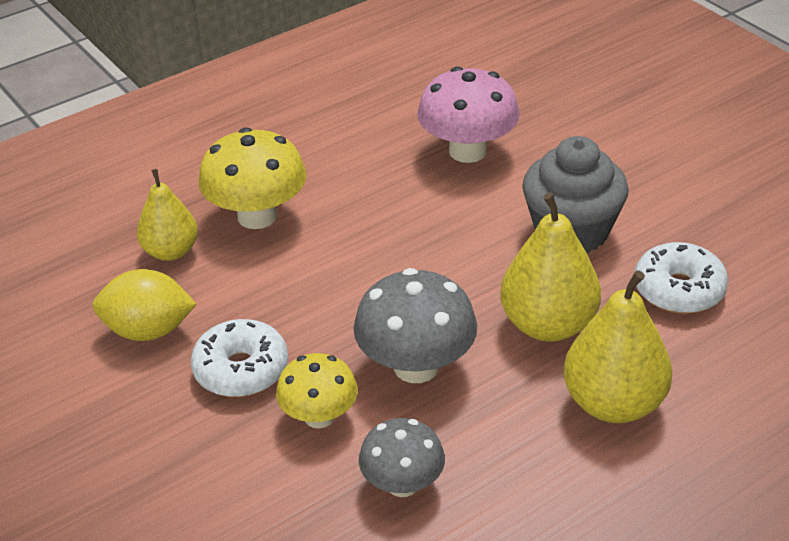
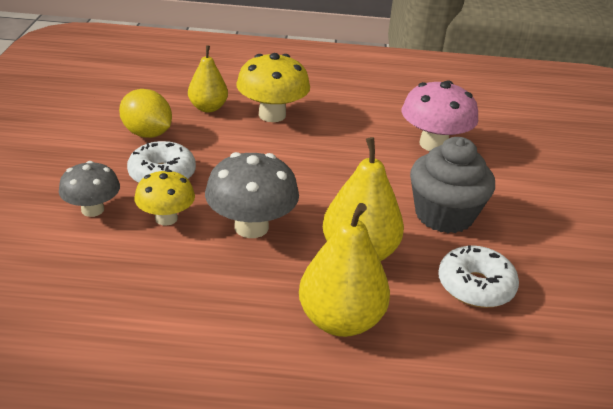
camera: 35 degrees right, 5 degrees down
(402, 484) = (158, 278): grey mushroom -> grey mushroom (92, 210)

